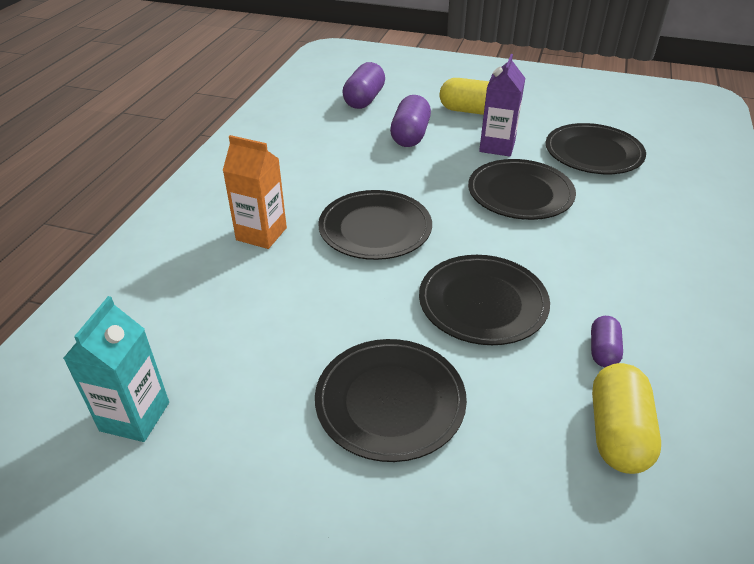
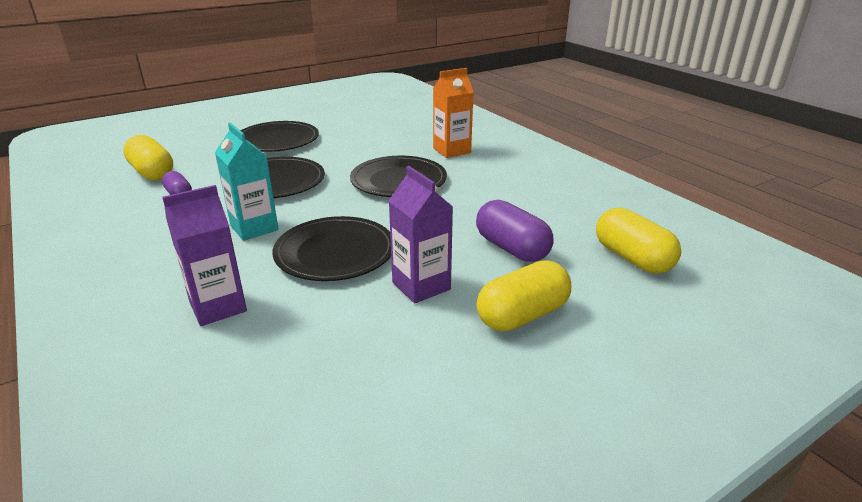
camera: 130 degrees right, 10 degrees down
(135, 416) = (368, 105): turquoise carton -> turquoise carton (254, 228)
(364, 99) = (632, 258): purple capsule -> yellow capsule
(593, 153) = (310, 344): black plate -> none
(633, 199) = (218, 307): none -> purple carton

